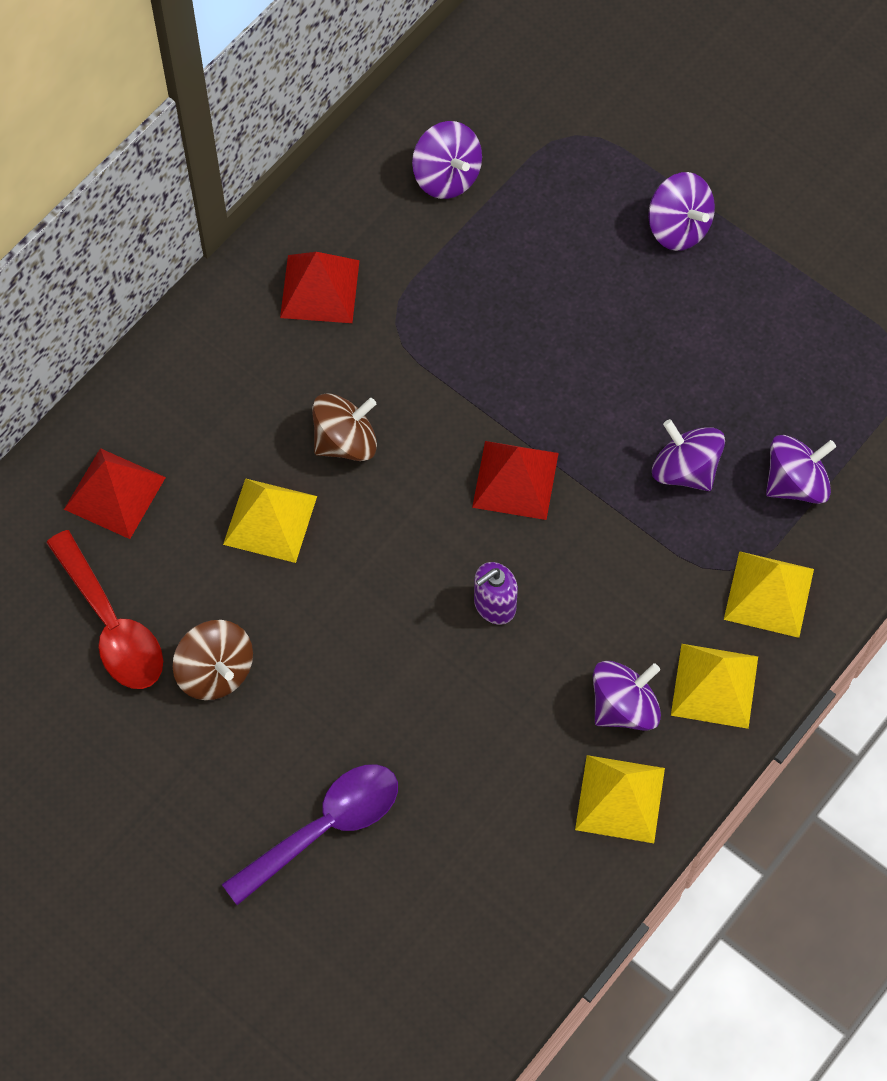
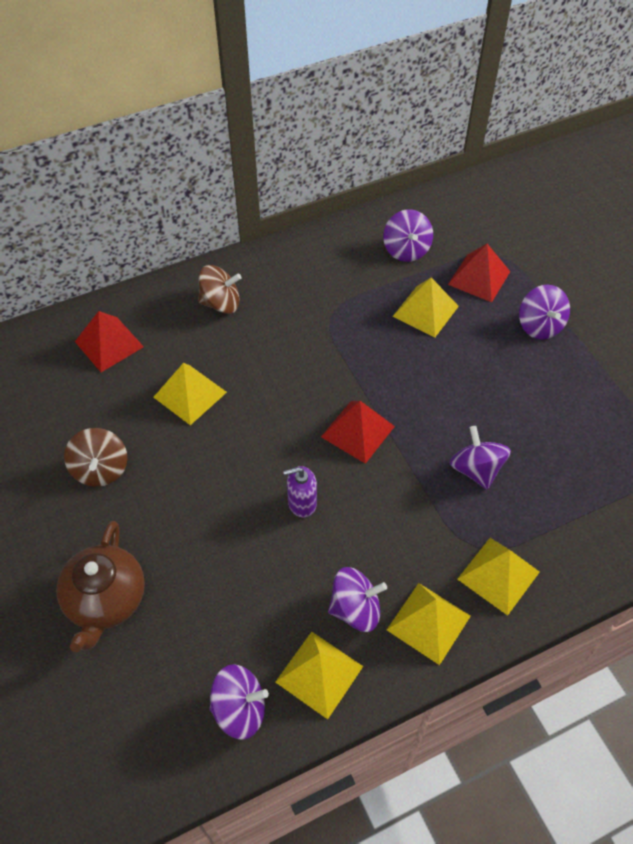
camera: 25 degrees right, 10 degrees down
(112, 625) = (58, 416): red spoon -> none
(319, 289) = (296, 281): red pyramid -> red pyramid (479, 278)
(324, 827) = (106, 600): purple spoon -> brown teapot
(345, 441) = (263, 368): brown spinning top -> brown spinning top (221, 303)
(519, 265) = (425, 311): none -> yellow pyramid
(795, 483) = (551, 508): purple spinning top -> purple spinning top (240, 709)

